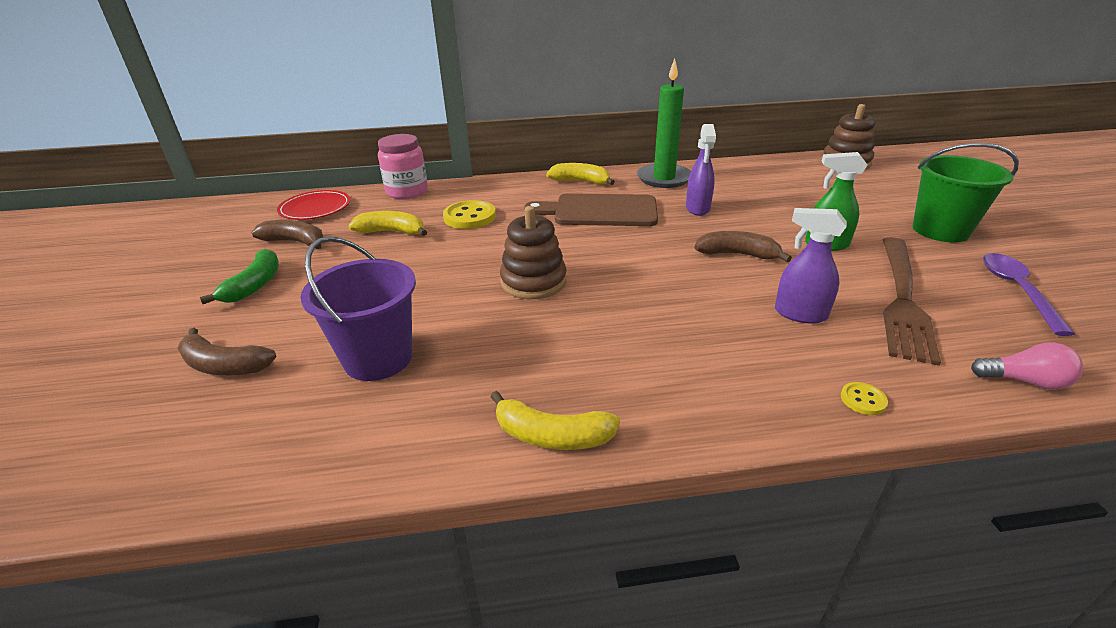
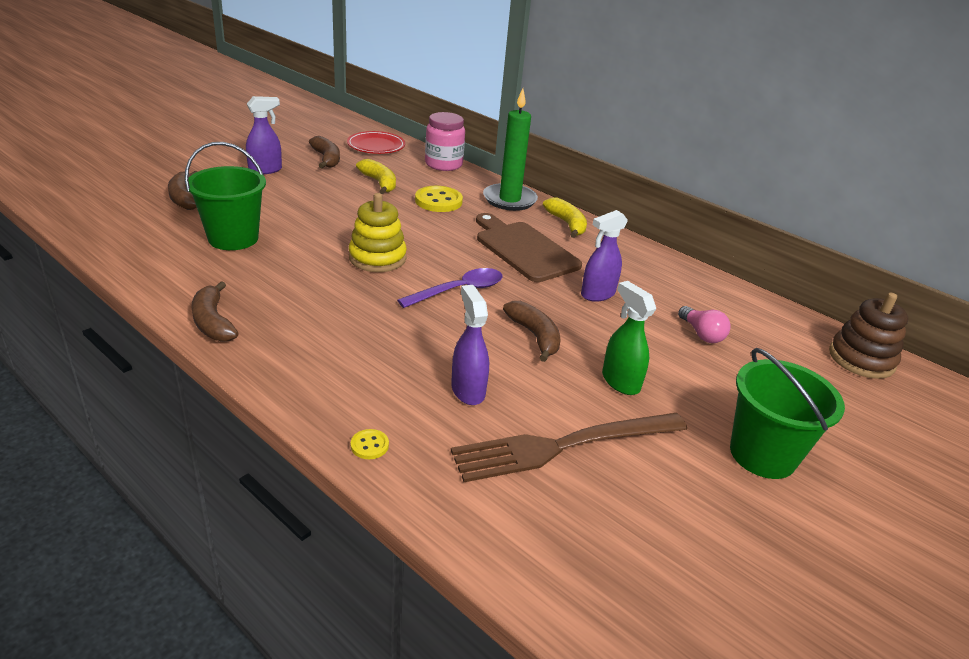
camera: 45 degrees right, 0 degrees up
(255, 285) = (265, 170): green banana -> purple spray bottle
(378, 358) = (233, 238): purple bucket -> green bucket
(533, 282) = (377, 258): brown stacking toy -> yellow stacking toy
(552, 436) = (213, 322): yellow banana -> brown banana
(664, 178) = (636, 260): green candle -> green candle (509, 200)
(1017, 290) = (678, 525): purple spoon -> purple spoon (459, 290)
(1024, 381) = (488, 539): pink light bulb -> pink light bulb (701, 334)

